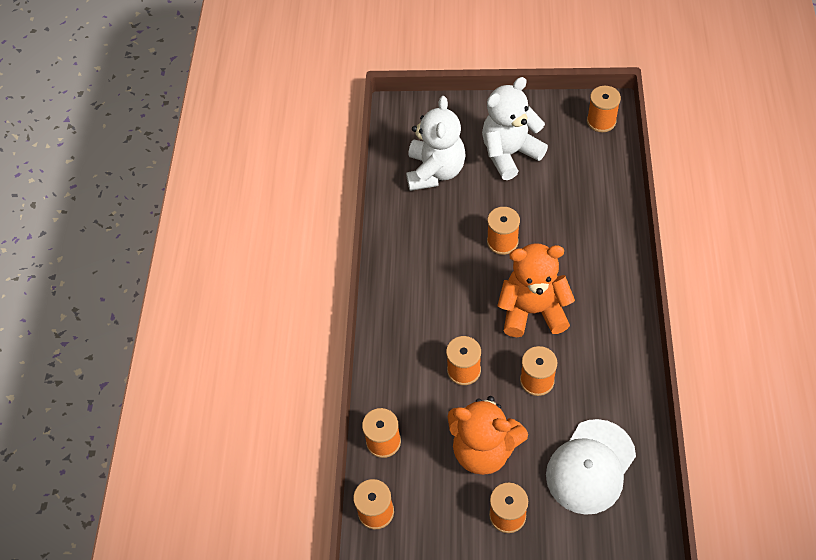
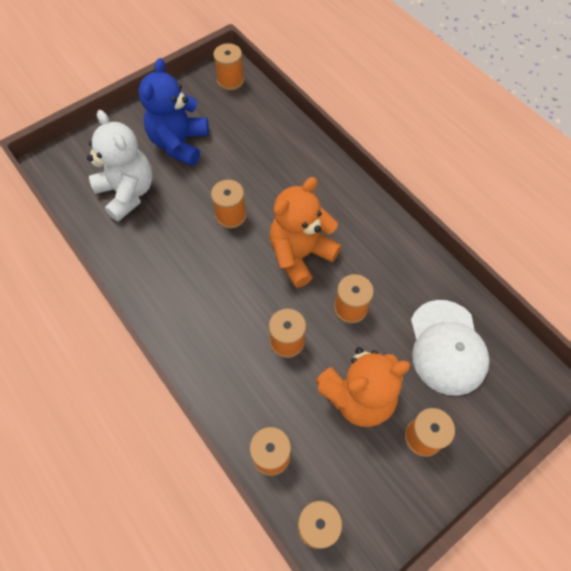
camera: 45 degrees left, 5 degrees up
(509, 153) = (179, 143): white teddy bear -> blue teddy bear

